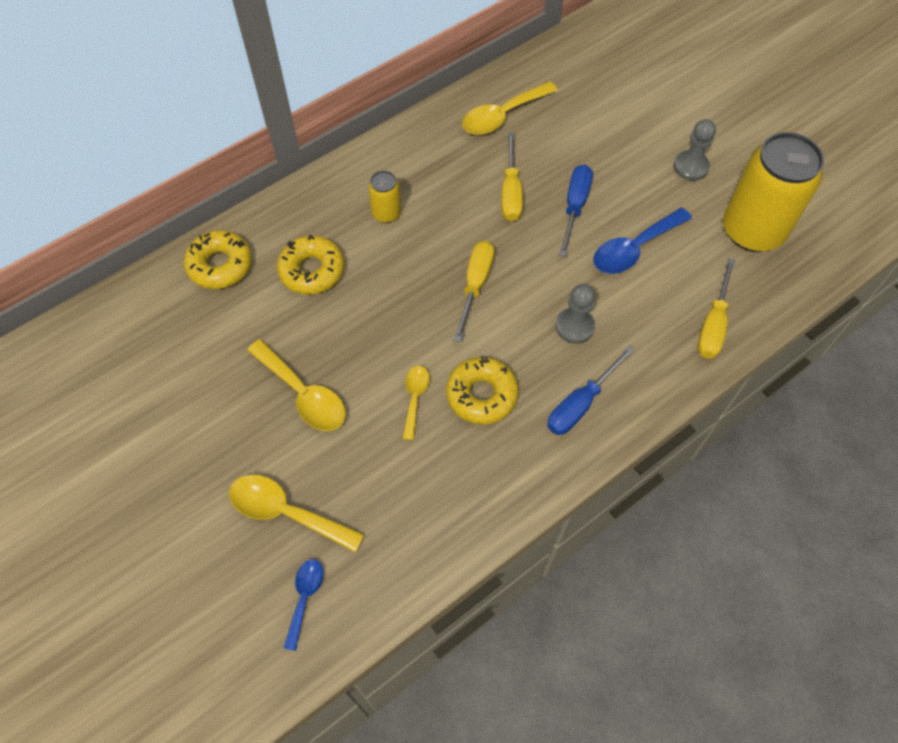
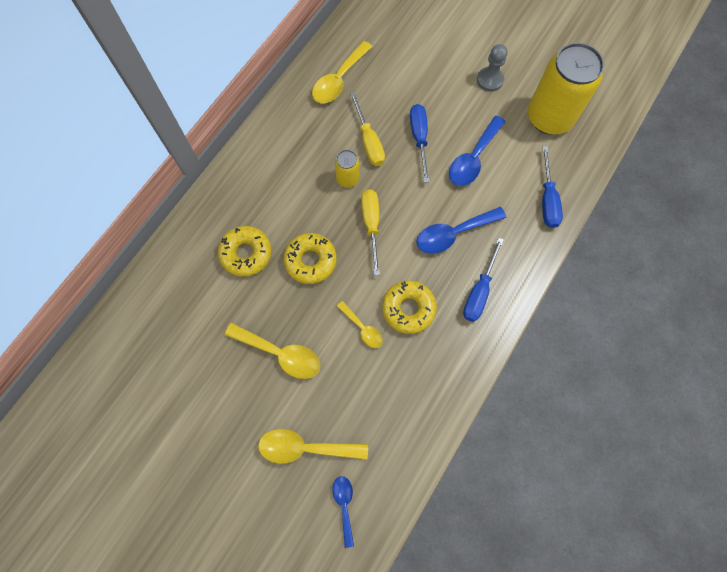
camera: 20 degrees left, 10 degrees up
(220, 265) = (174, 273): yellow donut -> yellow donut (310, 261)
(386, 213) = (283, 188): yellow can -> yellow can (347, 178)
(415, 398) = (362, 328): yellow spoon -> yellow spoon turned 150 degrees clockwise
(574, 326) = (453, 233): grey pawn -> blue spoon
(713, 324) = (547, 199): yellow screwdriver -> blue screwdriver

